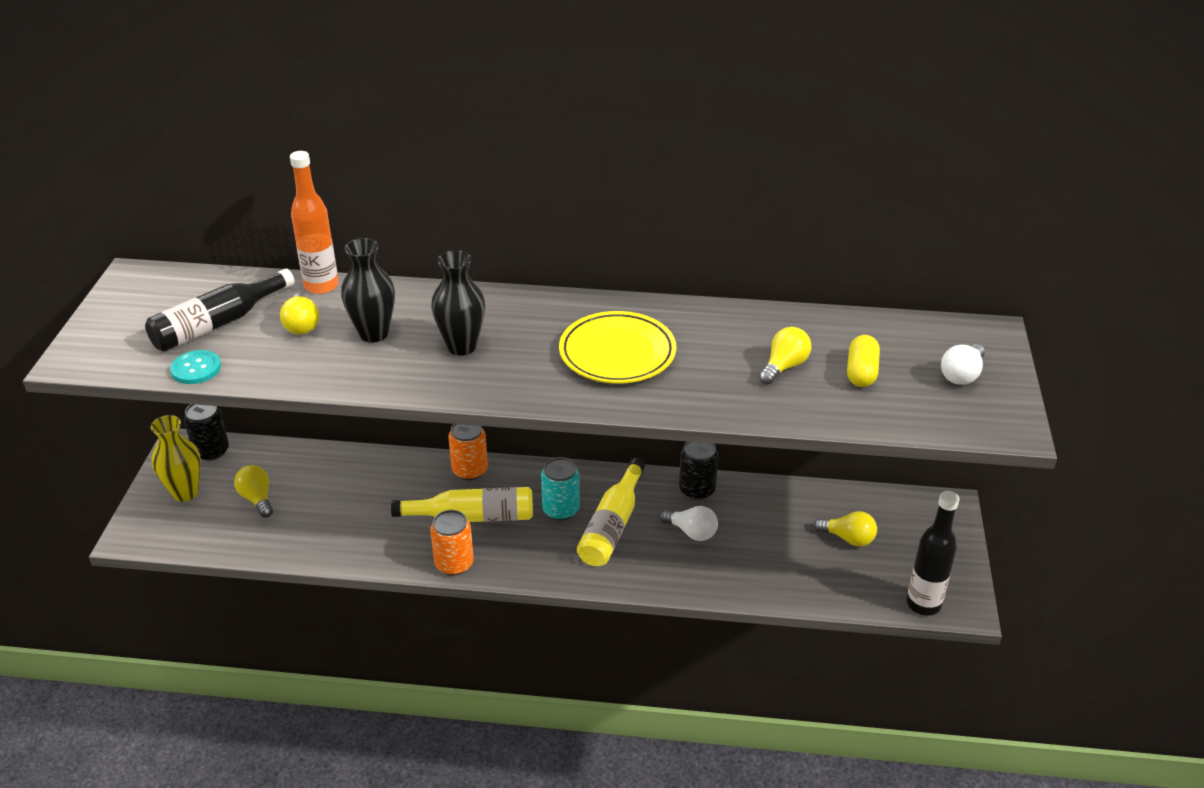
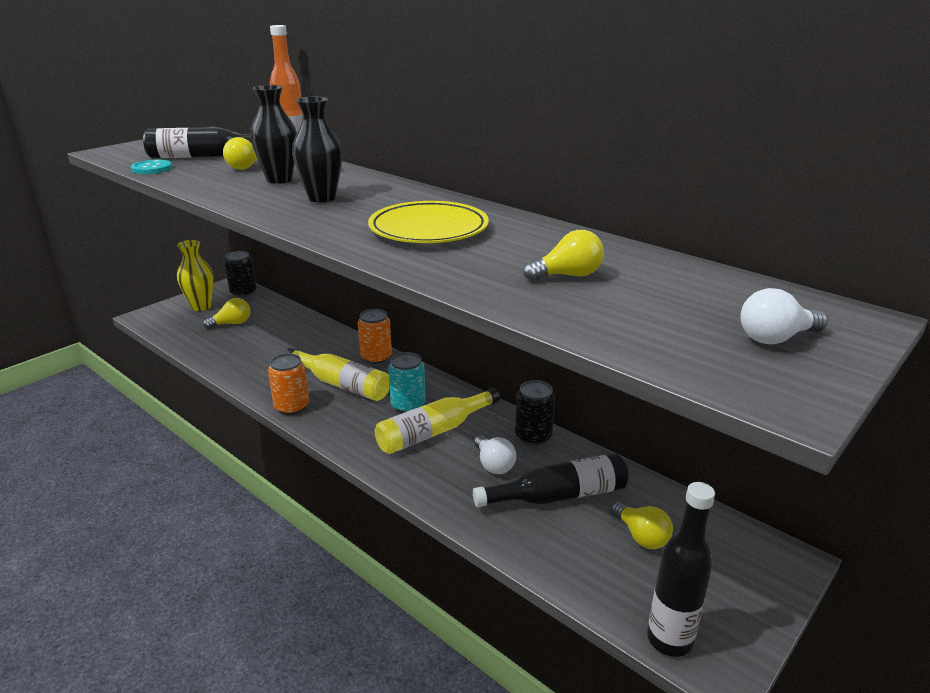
camera: 35 degrees right, 10 degrees down
(257, 498) = (232, 323): yellow light bulb -> yellow light bulb turned 60 degrees clockwise
(765, 534) = (558, 495): none -> black bottle
(861, 372) = (647, 301): yellow capsule -> none

